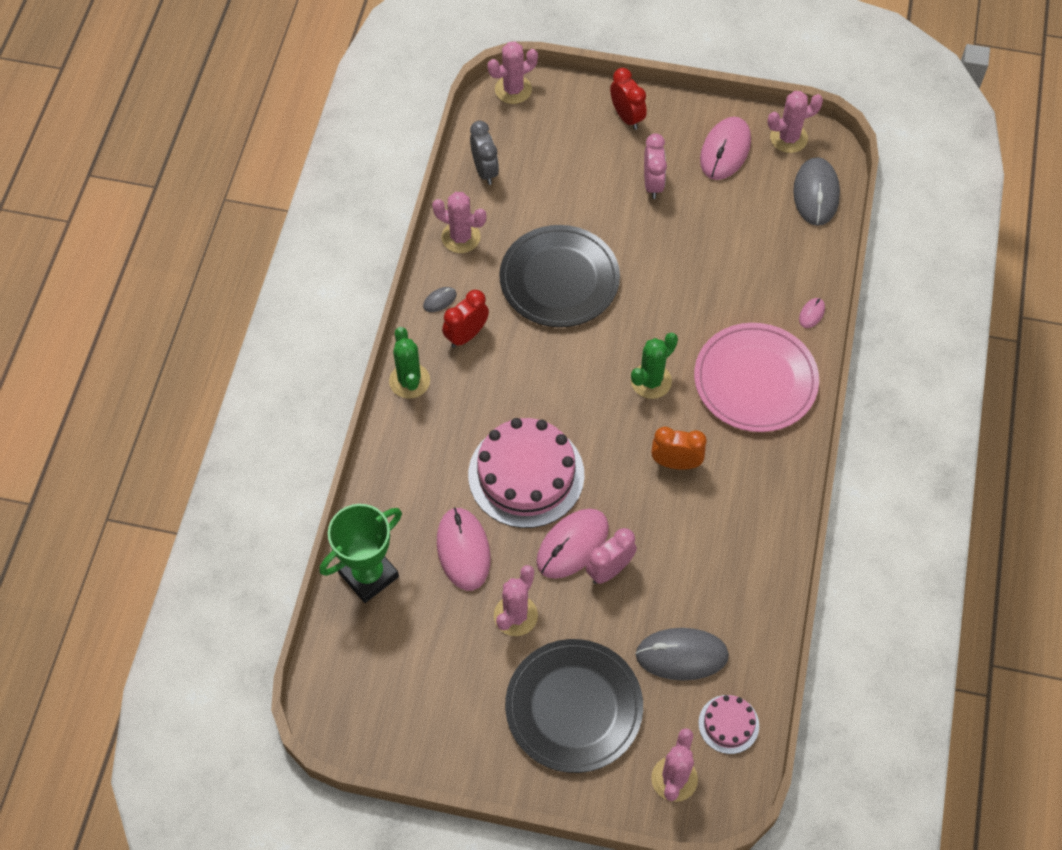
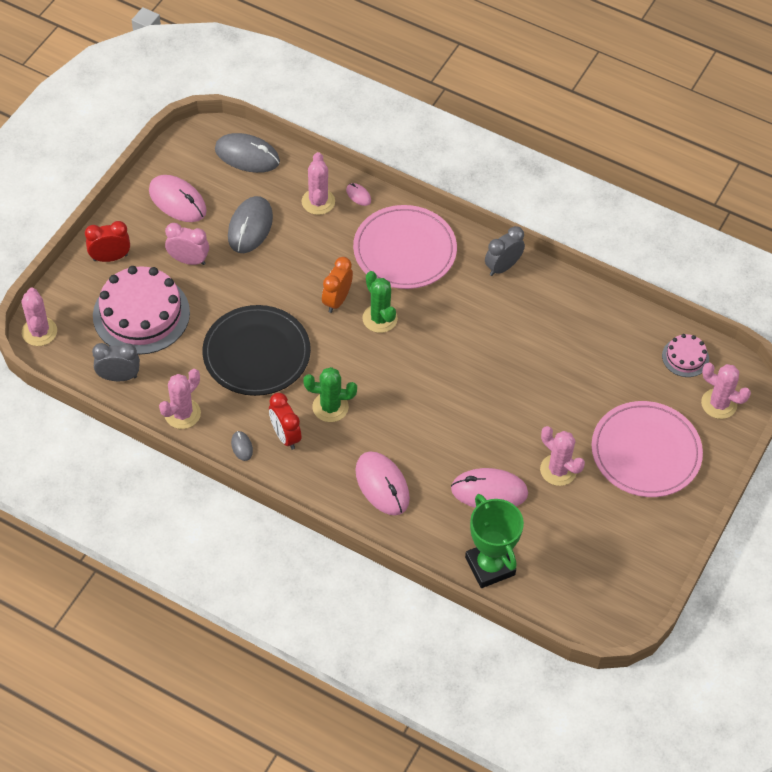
camera: 75 degrees left, 5 degrees down
(409, 381) = (314, 490): green cactus -> green cactus (330, 407)
(526, 474) = (435, 428): pink cake -> pink cake (141, 314)
(572, 545) = (509, 414): pink mouse -> pink mouse (382, 485)
(574, 707) = (646, 452): black plate -> pink plate
(609, 570) = (538, 395): pink clock -> none
(676, 463) = (459, 324): orange clock -> orange clock (337, 300)
(681, 655) = (623, 370): grey mouse -> grey mouse (250, 227)
(776, 487) = (502, 267): none -> grey clock
(788, 138) = (184, 155): pink cactus -> pink cactus (318, 202)

